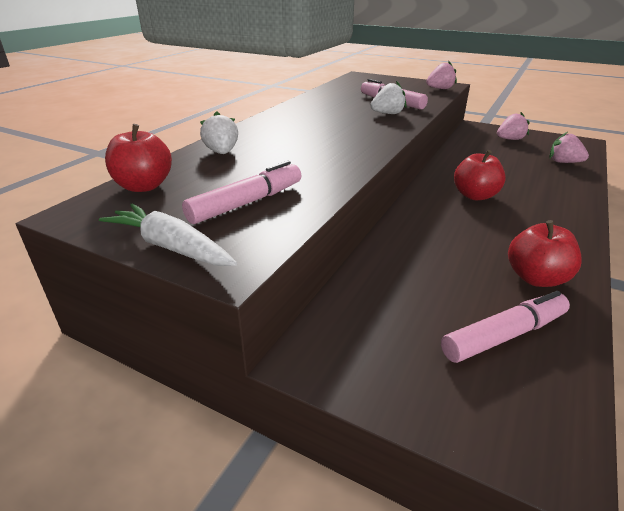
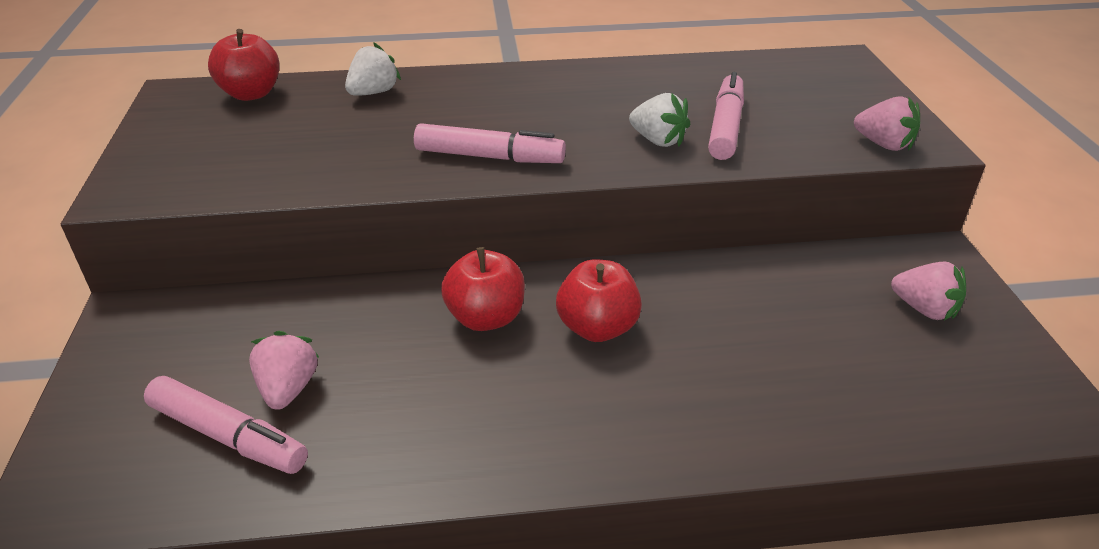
camera: 55 degrees right, 5 degrees up
(171, 247) = (140, 156): white carrot -> none
(247, 203) = (253, 155): pink marker -> pink marker (489, 157)
(536, 278) = (379, 440): red apple -> red apple (486, 318)
(563, 162) = (886, 402): pink strawberry -> pink strawberry (288, 389)

